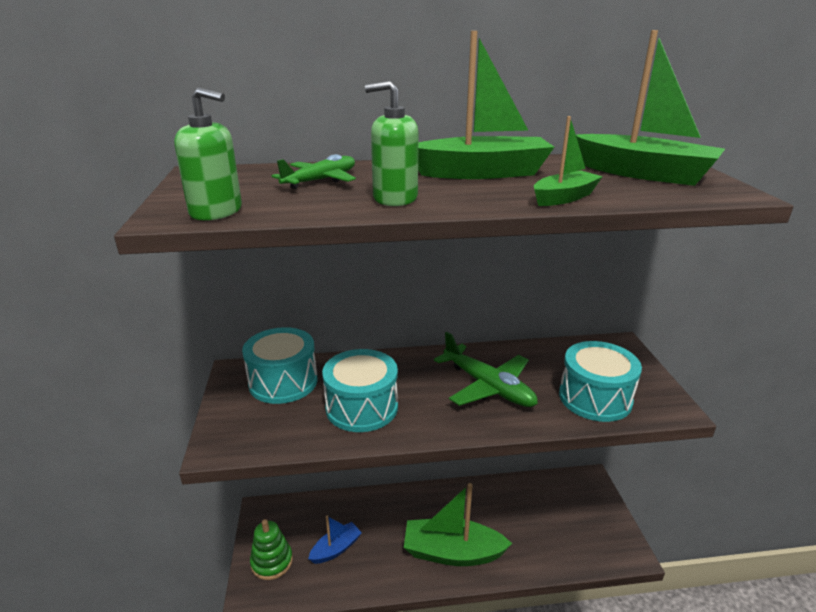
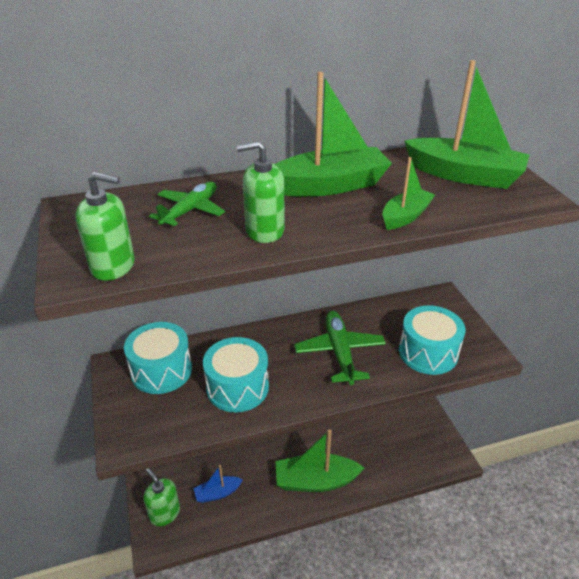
camera: 10 degrees left, 10 degrees up
(272, 562) = (164, 513): green stacking toy -> green soap dispenser
(336, 549) = (217, 493): blue boat -> blue boat turned 150 degrees counterclockwise
(487, 386) = (339, 352): green plane -> green plane turned 135 degrees counterclockwise

